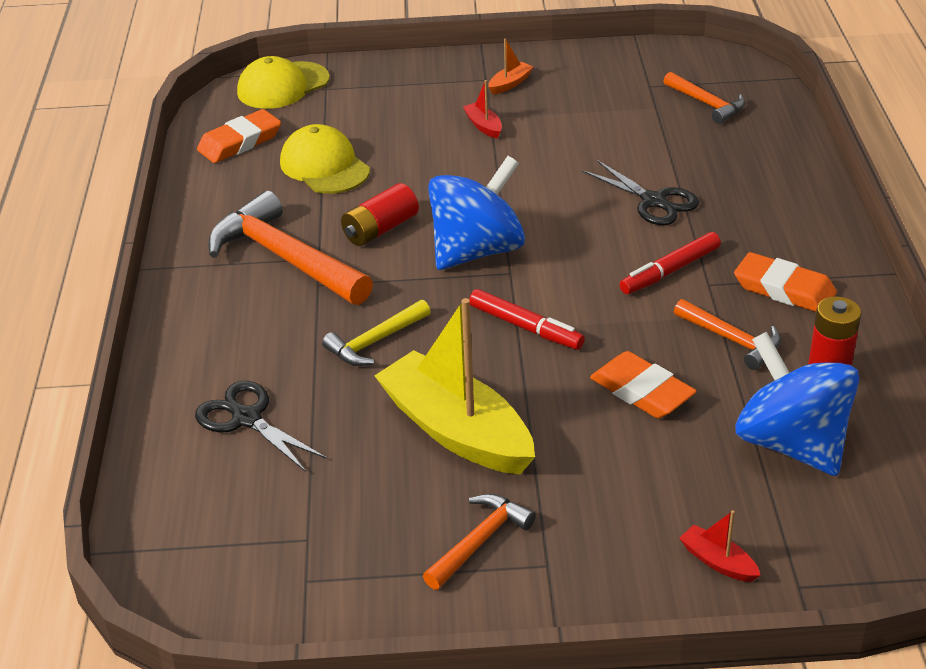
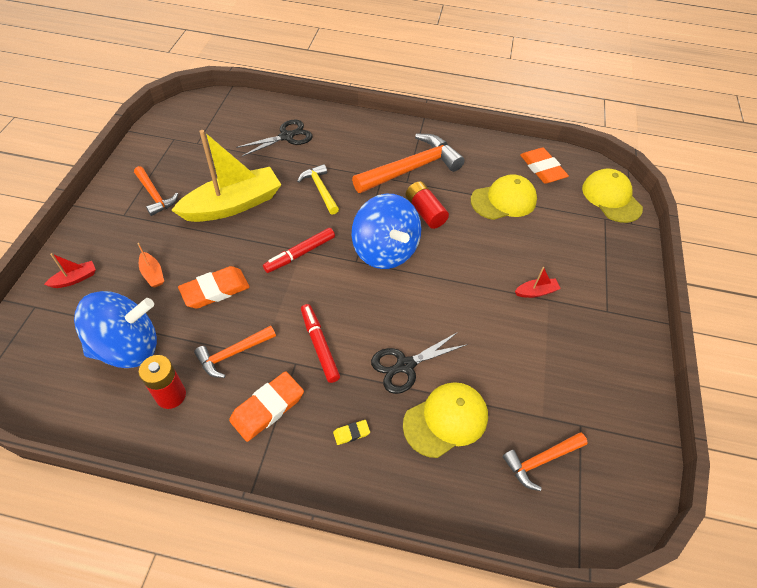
camera: 100 degrees right, 15 degrees up
(510, 84) = (597, 324): orange boat -> orange boat (152, 274)
(704, 163) = (446, 420): none -> yellow cap
(767, 221) = (351, 433): none -> yellow eraser

